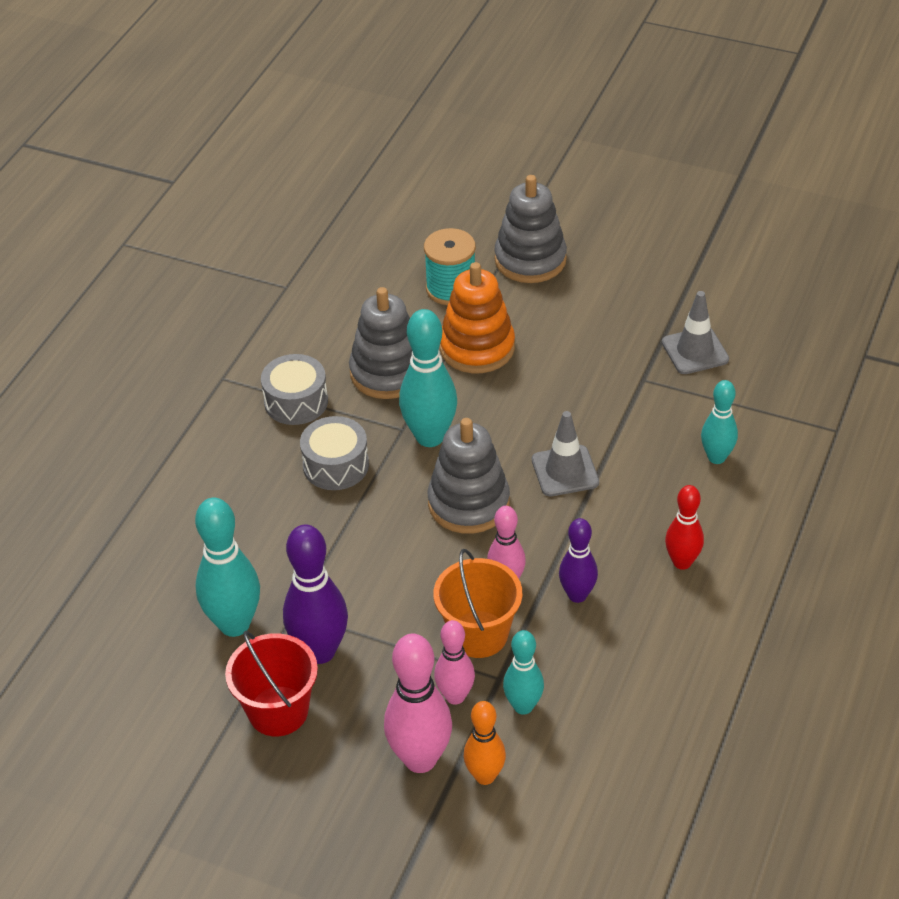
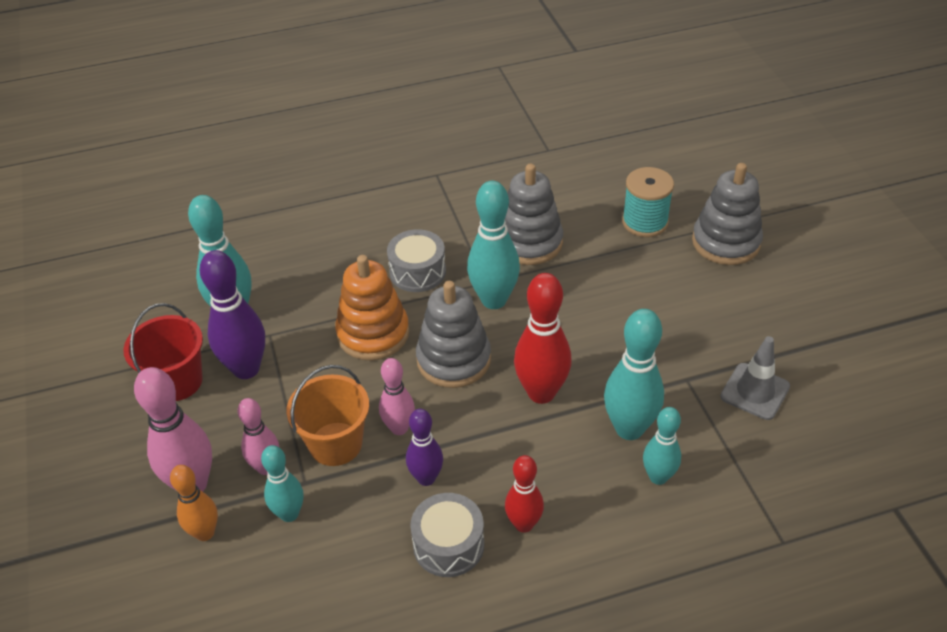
camera: 50 degrees right, 0 degrees up
(296, 401) = (453, 218): grey drum -> grey drum (448, 545)
(477, 348) = (605, 270): orange stacking toy -> orange stacking toy (373, 333)
(565, 471) = (541, 393): grey traffic cone -> red bowling pin
(655, 443) = (629, 429): none -> turquoise bowling pin

